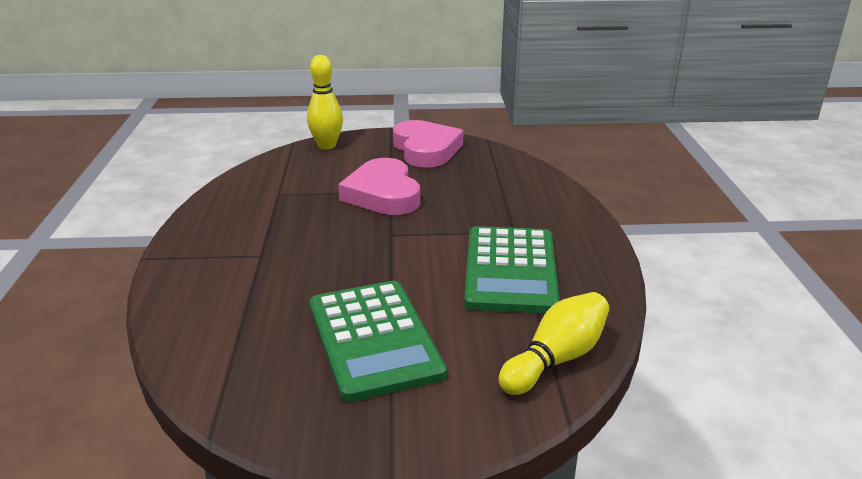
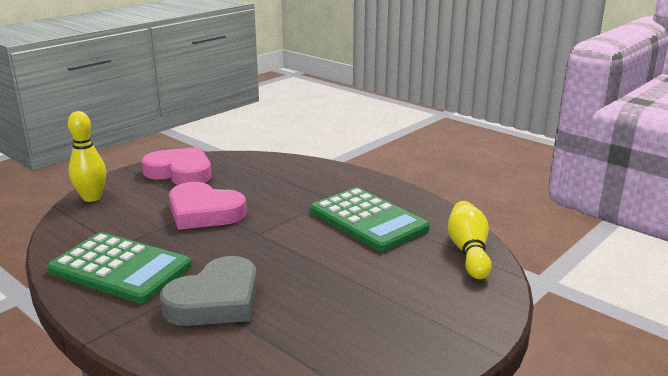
camera: 45 degrees left, 5 degrees down
(263, 274) = (216, 300): none -> grey heart
(374, 339) = (363, 295): green calculator -> green calculator (120, 268)

